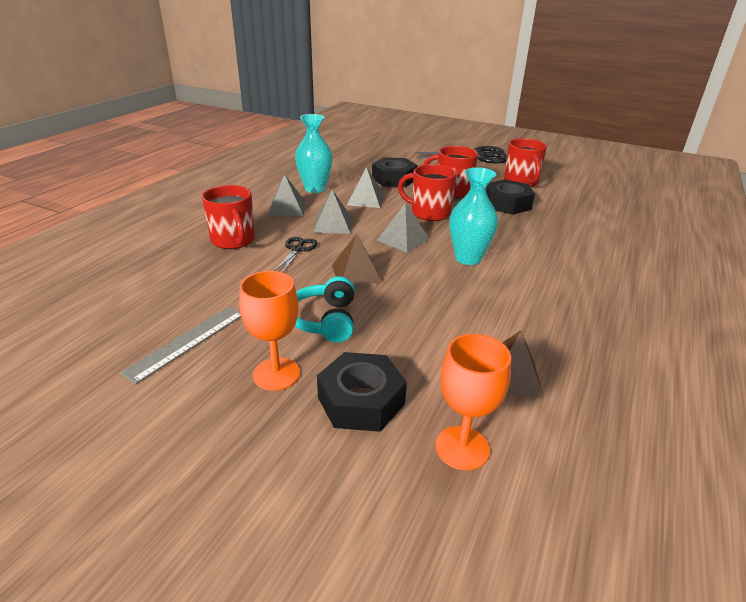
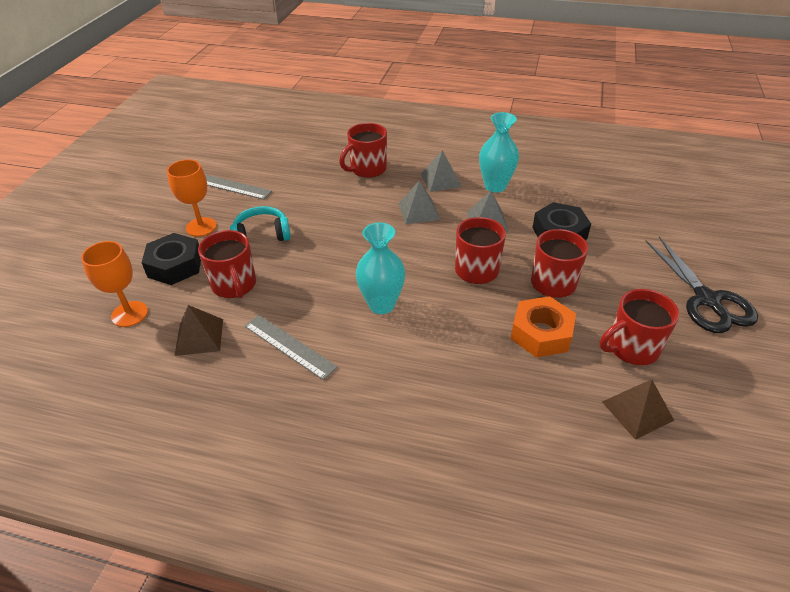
camera: 80 degrees right, 10 degrees up
(297, 249) = (363, 202): black scissors -> none
(356, 273) = (333, 239): brown pyramid -> brown pyramid (637, 410)
(403, 239) = (406, 257): grey pyramid -> none
(419, 345) = (234, 285): none -> red mug
(507, 204) = (541, 333): black nut -> orange nut
(524, 312) = (289, 346): none -> grey ruler

